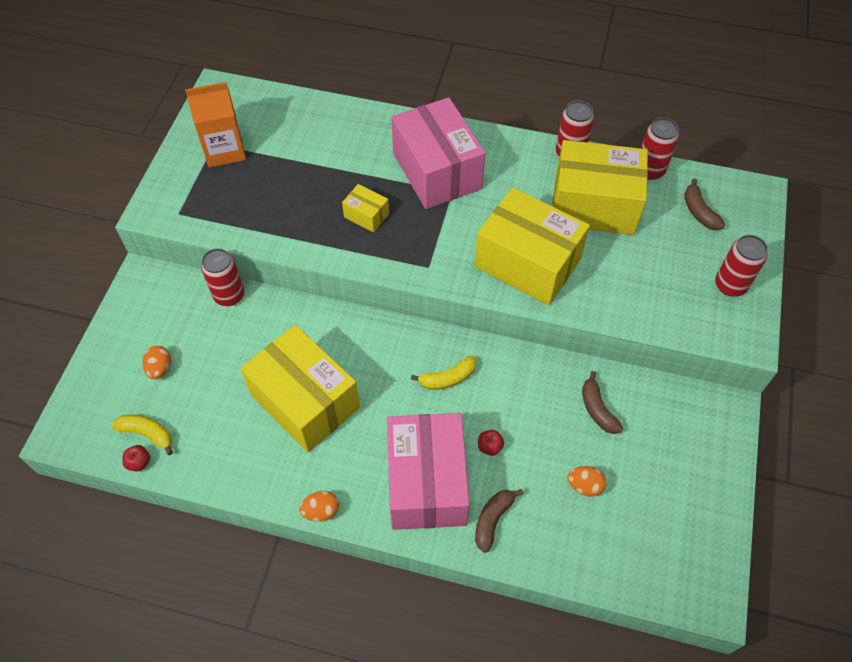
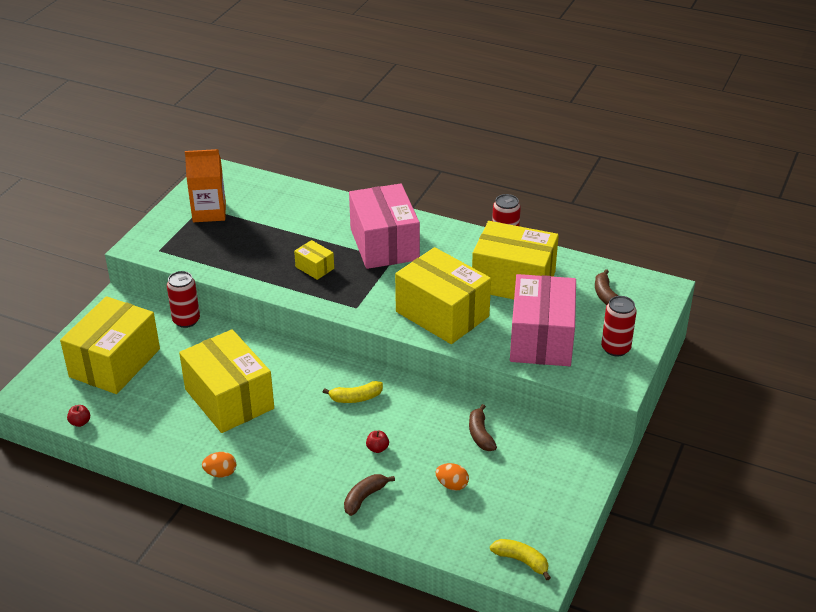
camera: 10 degrees right, 20 degrees down
(147, 434) = (92, 404): yellow banana -> yellow banana (521, 561)
(160, 368) = (114, 363): orange egg -> yellow box
(427, 482) = (316, 465): pink box -> pink box (541, 339)
(650, 170) = (571, 262): red can -> none

